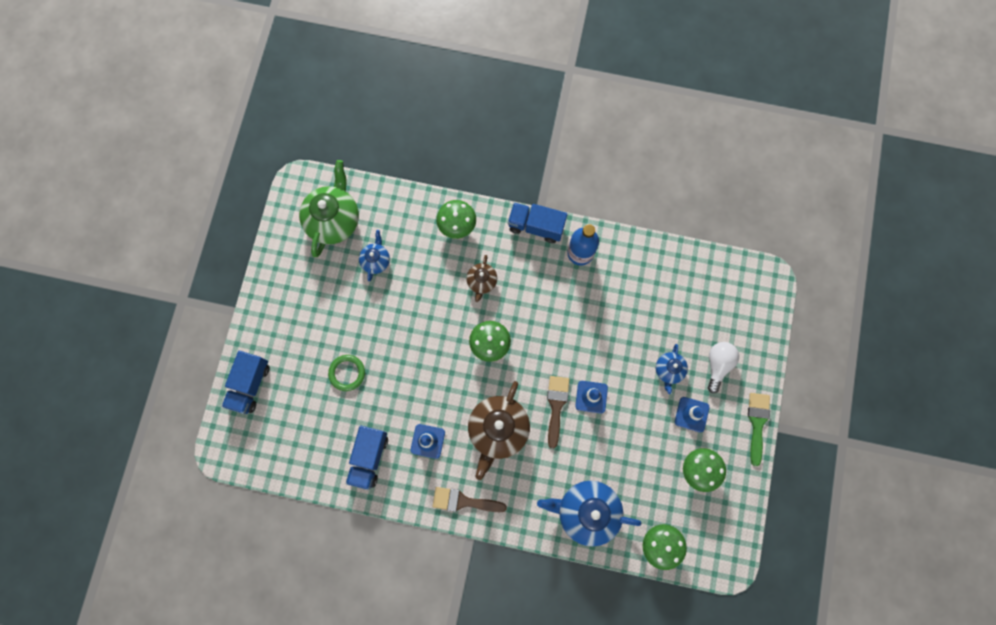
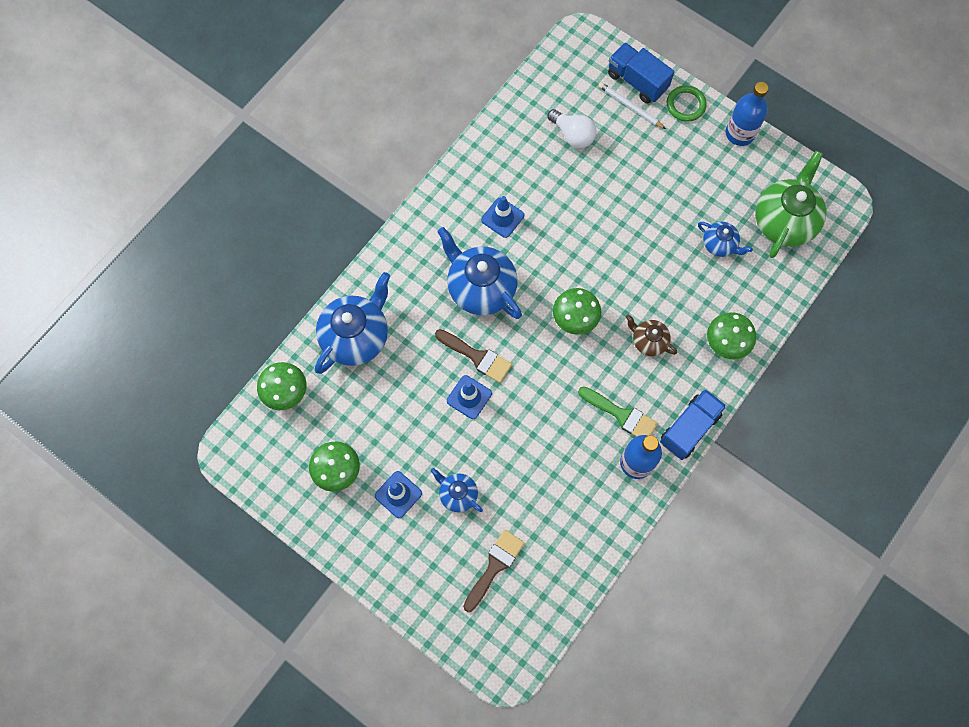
camera: 115 degrees right, 5 degrees down
(267, 282) = (740, 133): none -> blue bottle
(278, 380) = (630, 107): none -> white pencil
(334, 220) = (784, 221): green teapot -> green teapot turned 105 degrees counterclockwise
(347, 373) = (608, 171): green ring -> green ring (685, 105)
(369, 458) = (512, 158): blue truck -> none
(463, 501) = (427, 226): brown brush -> brown brush (494, 566)
(498, 430) = (480, 288): brown teapot -> blue teapot
(718, 365) = (437, 552): white light bulb -> white light bulb (573, 135)
(757, 423) = (353, 562): green brush -> green brush (621, 415)

